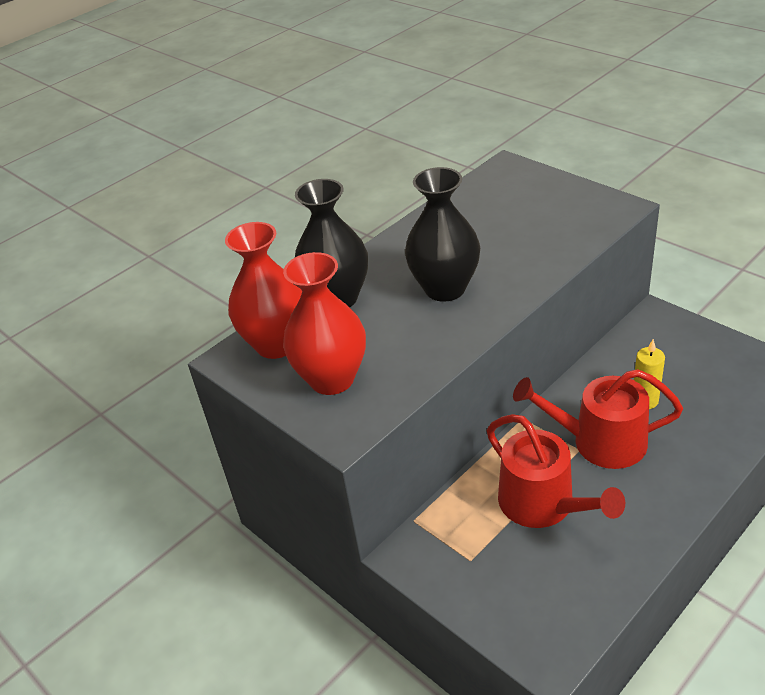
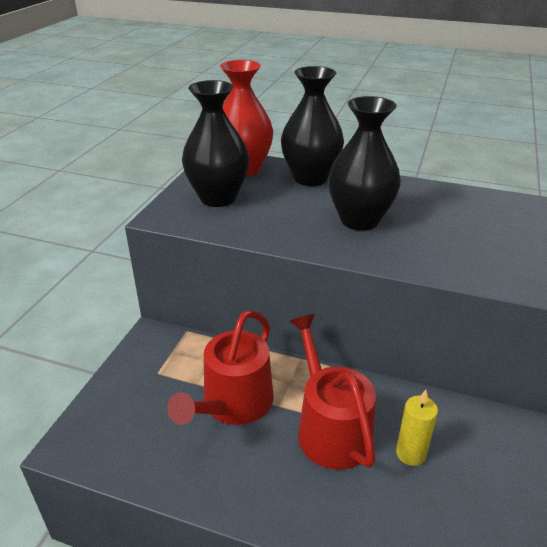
camera: 60 degrees right, 5 degrees down
(332, 379) = (218, 198): red vase -> black vase

